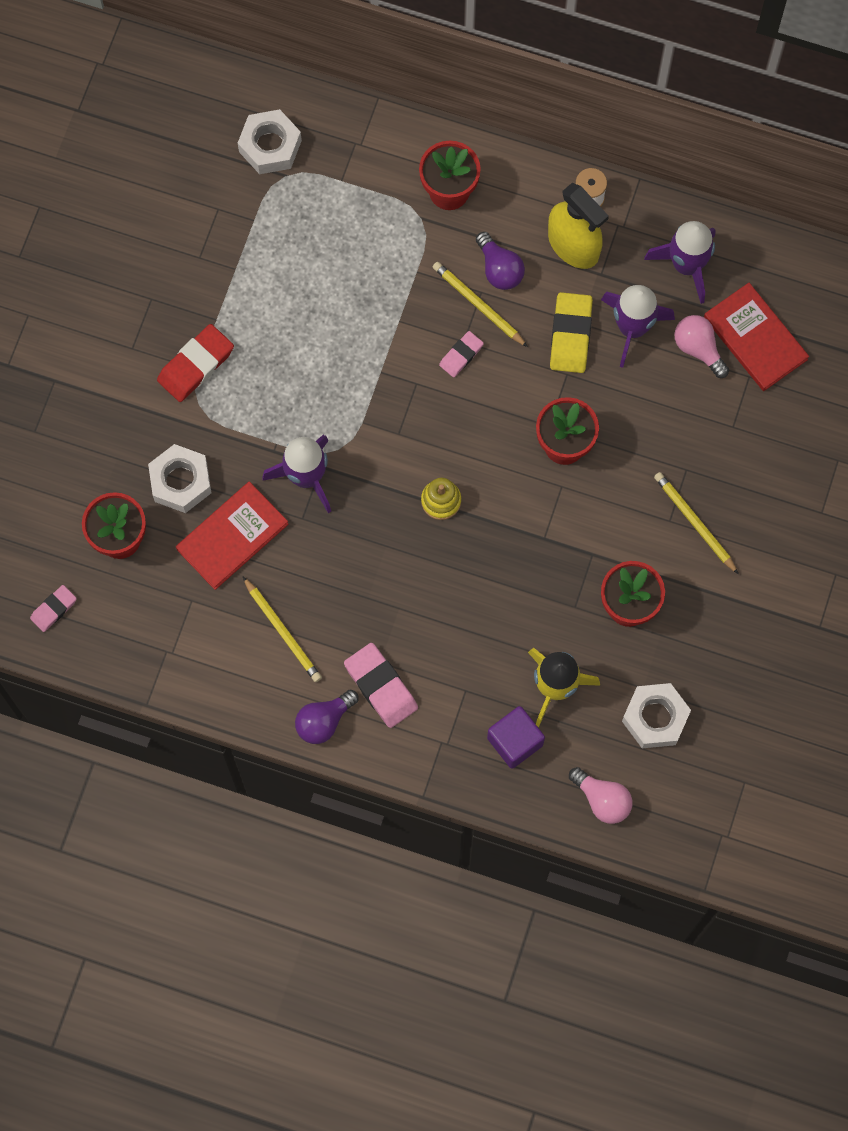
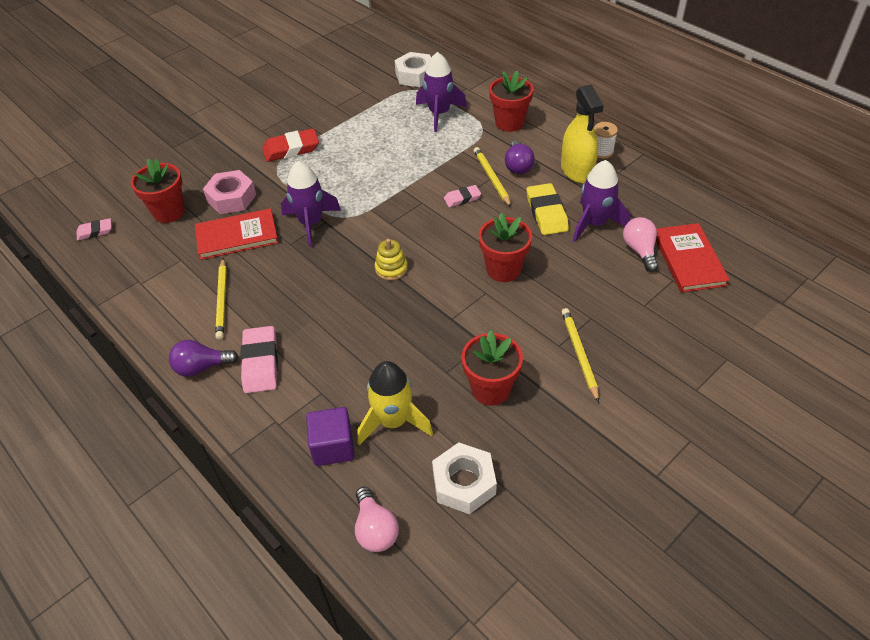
camera: 30 degrees right, 25 degrees down
(181, 482) = (231, 198): white nut -> pink nut
(570, 335) = (546, 213): yellow eraser -> yellow eraser turned 45 degrees counterclockwise
(686, 265) = (654, 204): purple rocket -> purple rocket (439, 114)

